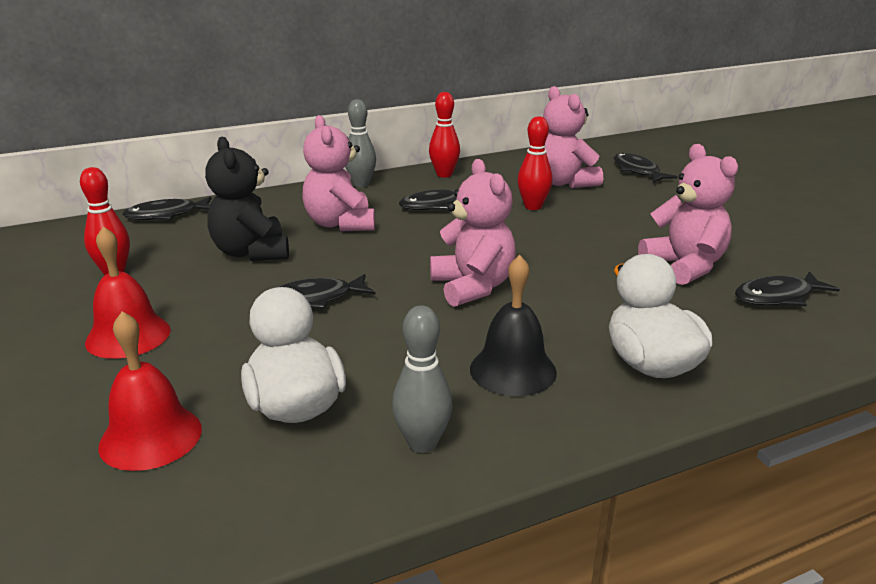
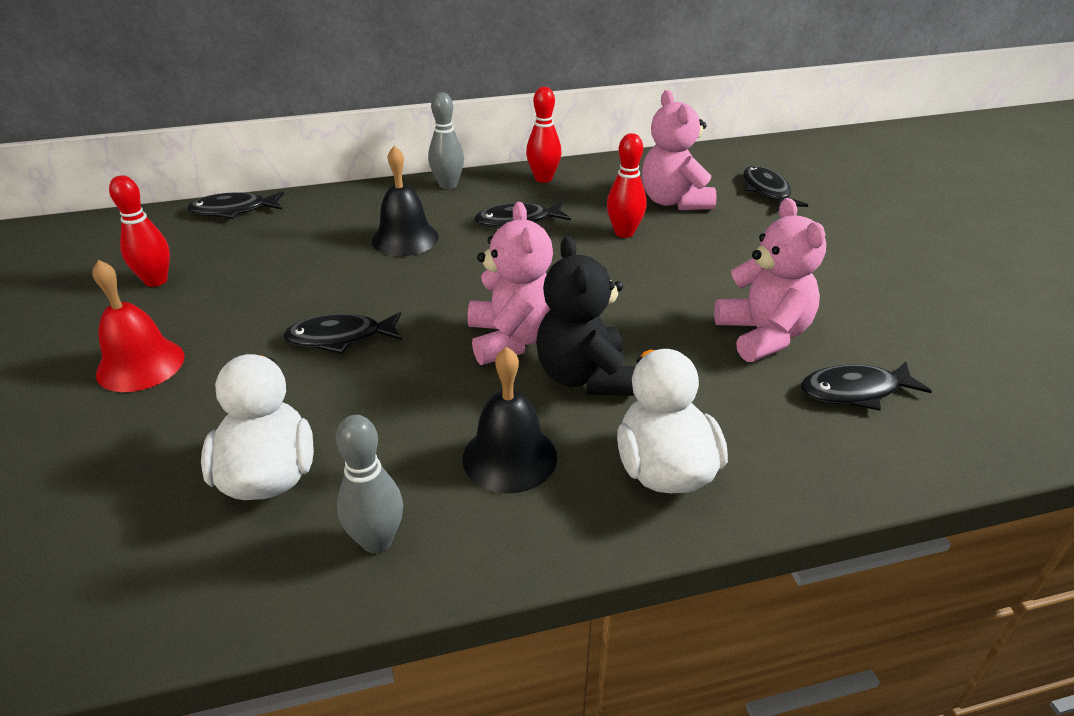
camera: 10 degrees right, 10 degrees up
(150, 437) = (116, 494): red bell -> none
(251, 252) = (299, 269): black teddy bear -> black teddy bear (584, 377)
(340, 224) = (405, 238): pink teddy bear -> black bell

